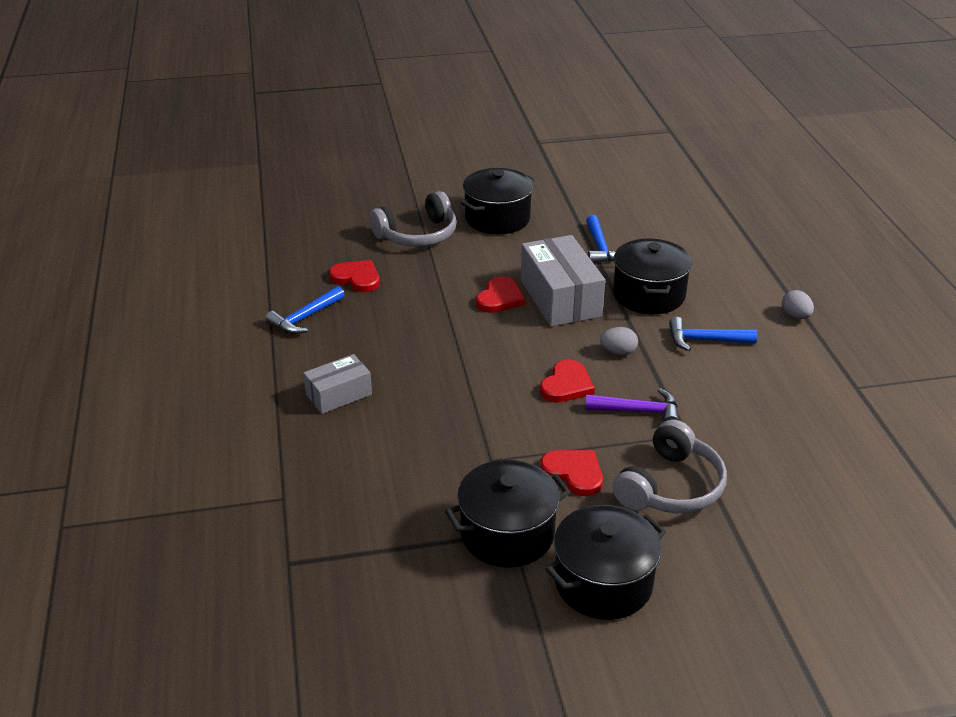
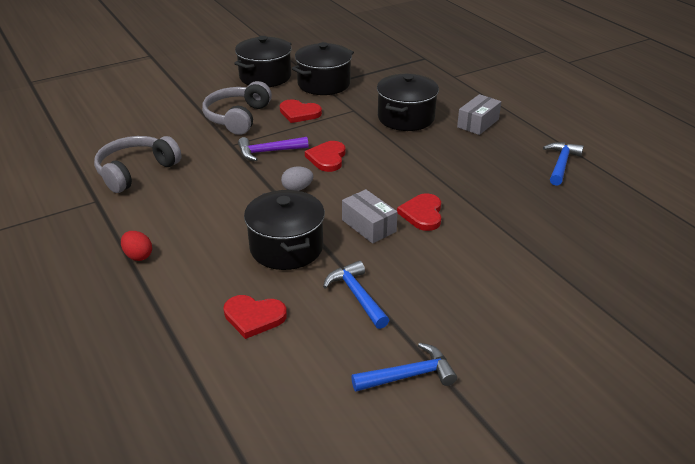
camera: 160 degrees right, 0 degrees up
(356, 278) = (562, 205): red heart -> red heart (254, 317)
(418, 235) = (558, 265): grey headphones -> grey headphones (135, 171)
(497, 218) = (496, 311): black pot -> black pot (406, 118)
(560, 298) = (369, 226): grey box -> grey box, size x0.58
(704, 340) = (225, 213): blue hammer -> blue hammer (409, 375)
(795, 316) = (138, 256): grey egg -> red egg

